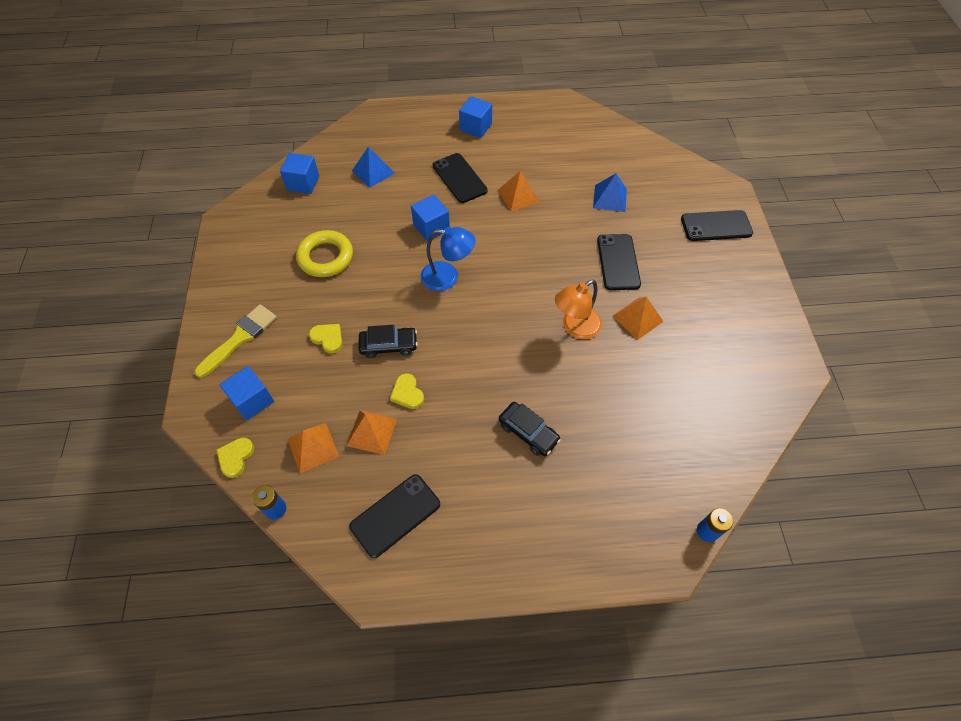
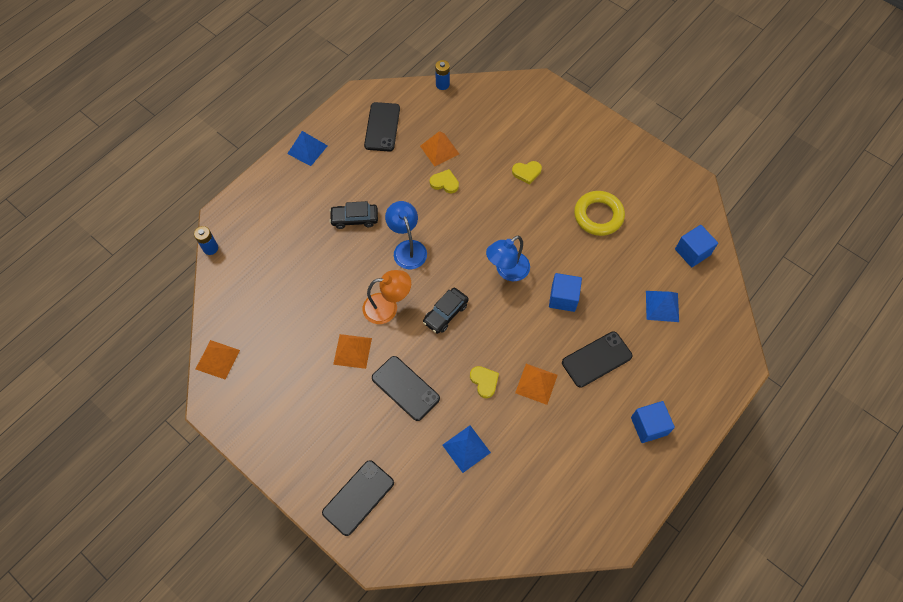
camera: 135 degrees right, 5 degrees up
(235, 457) = (491, 86): yellow heart -> yellow heart (484, 381)
(240, 338) = (573, 132): yellow brush -> none
(252, 400) = (520, 112): blue cube -> none
(313, 447) = (460, 119): orange pyramid -> orange pyramid (217, 359)
(388, 346) = (488, 198): black car -> black car (445, 313)
(459, 178) = (596, 359): black phone -> black phone turned 45 degrees counterclockwise
(502, 565) = (307, 149): none -> blue pyramid
(508, 362) = (407, 248): none -> blue lamp
(575, 328) = (387, 307): orange lamp -> orange lamp turned 75 degrees clockwise

